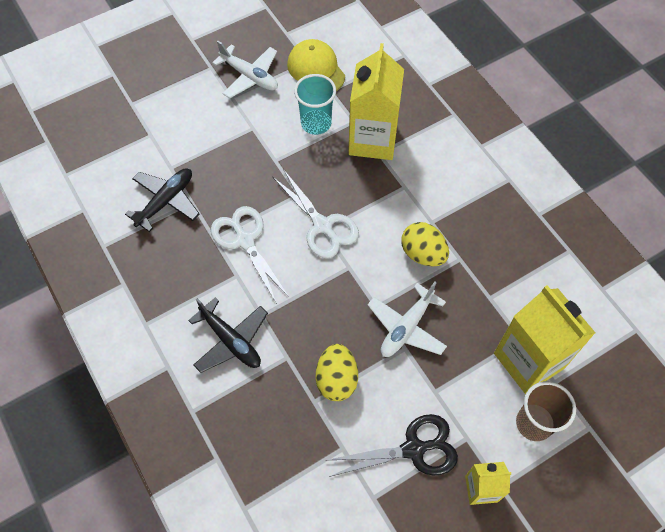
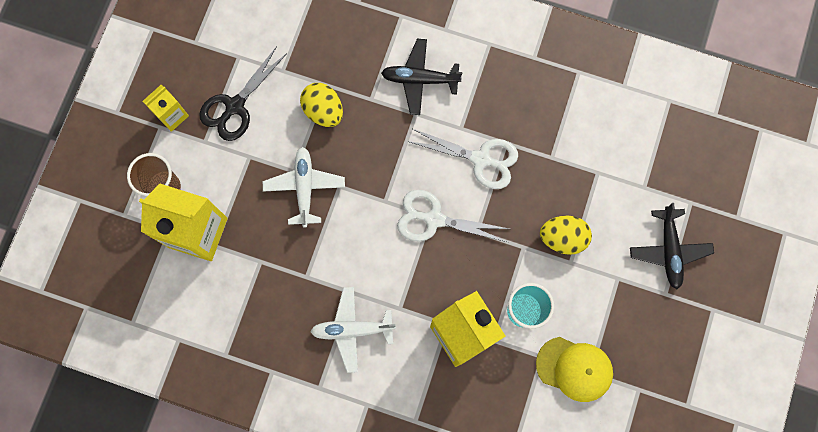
camera: 140 degrees right, 15 degrees up
(166, 201) = (571, 142): black plane -> black plane (668, 250)
(249, 76) = (623, 312): white plane -> white plane (352, 329)
(423, 254) = (338, 258): yellow egg -> yellow egg (562, 238)

